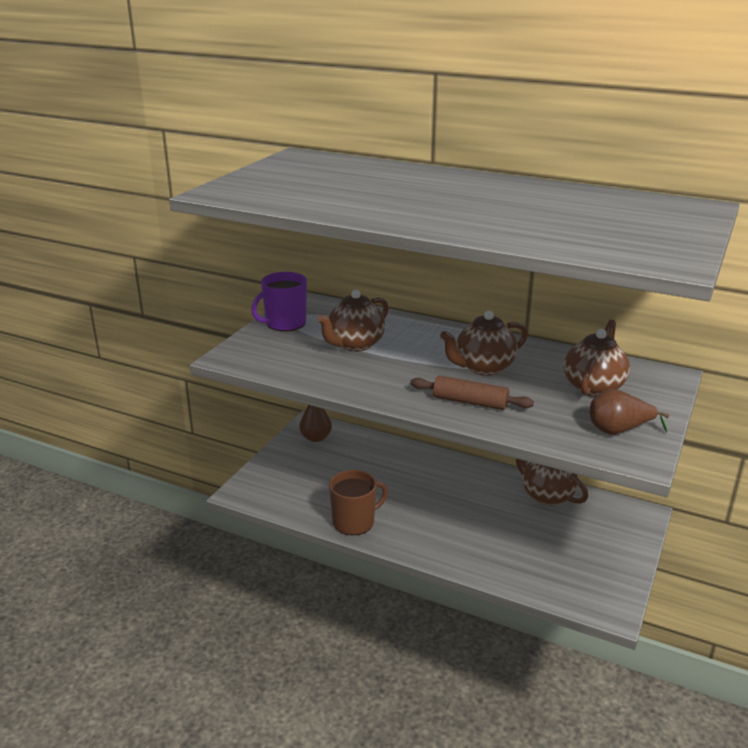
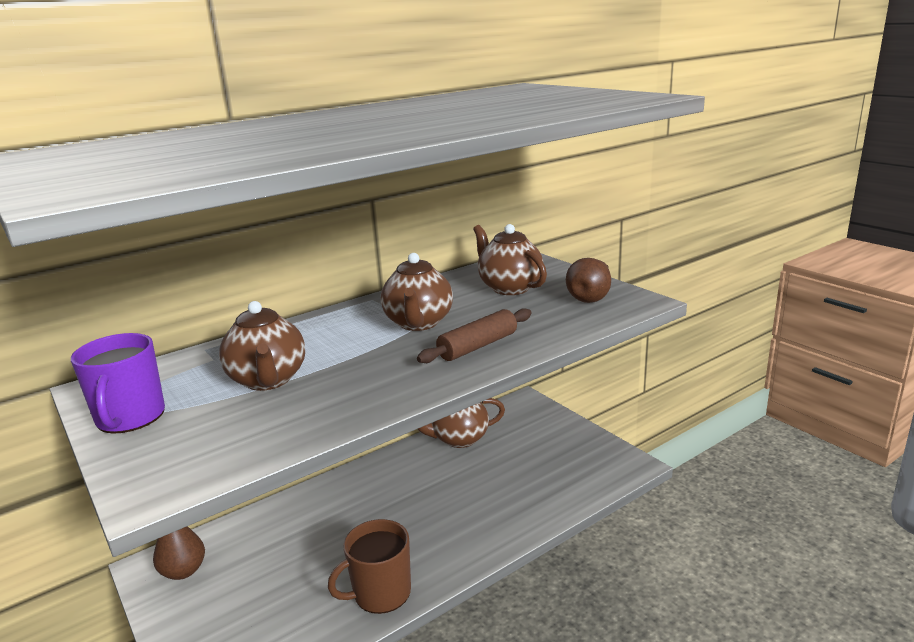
camera: 60 degrees left, 5 degrees down
(354, 522) = (380, 593): brown mug -> brown mug turned 120 degrees counterclockwise

